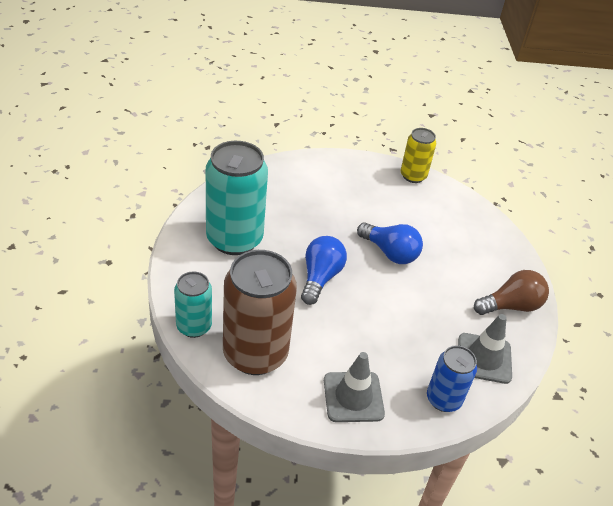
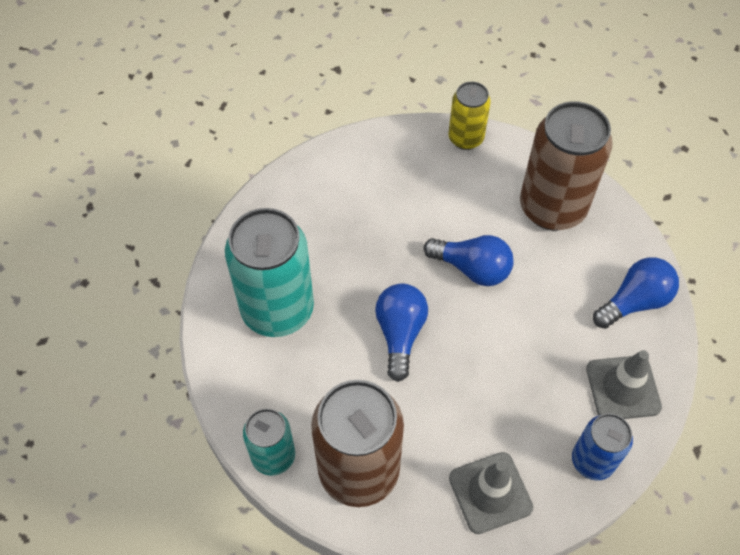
camera: 10 degrees left, 15 degrees up
(465, 232) = (552, 208): none -> brown can
(511, 306) = (634, 302): brown light bulb -> blue light bulb

